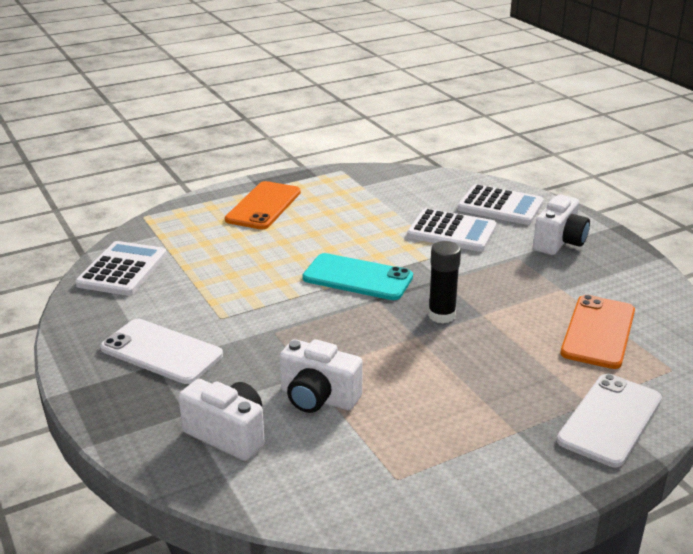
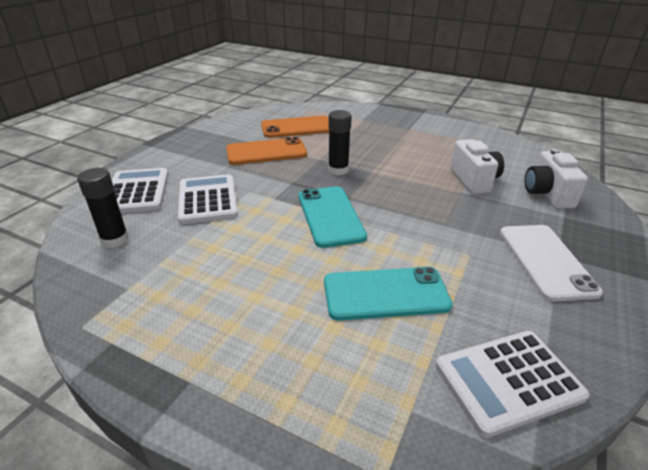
camera: 125 degrees left, 5 degrees up
(237, 263) = (385, 294): none -> turquoise phone
(263, 206) = (242, 347): orange phone -> orange phone (266, 152)
(427, 189) = (115, 239): none -> black glue stick
(559, 242) = (191, 156): white camera -> none
(610, 420) = (369, 114): white phone -> none

